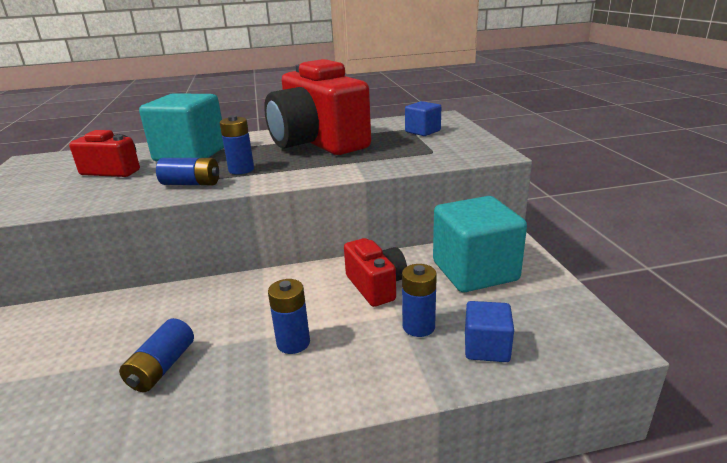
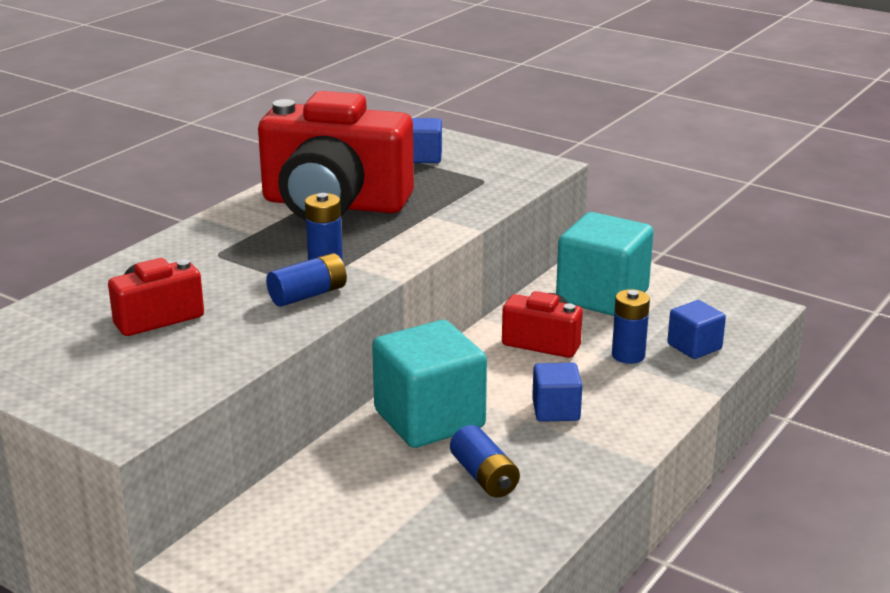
camera: 45 degrees left, 0 degrees up
(190, 154) = (204, 267): turquoise cube -> turquoise cube (429, 419)
(293, 343) = (556, 410): blue battery -> blue cube

